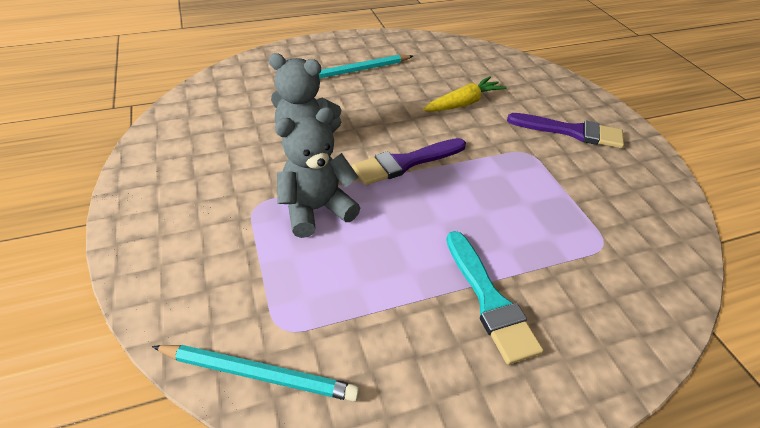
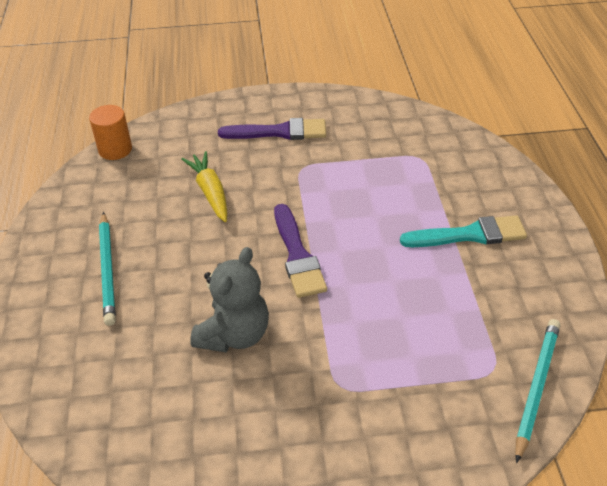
camera: 75 degrees left, 0 degrees up
(316, 209) = (354, 334): grey teddy bear -> none
(488, 51) = (115, 149): none -> orange cylinder
(571, 132) = (279, 132): purple brush -> purple brush turned 60 degrees clockwise

